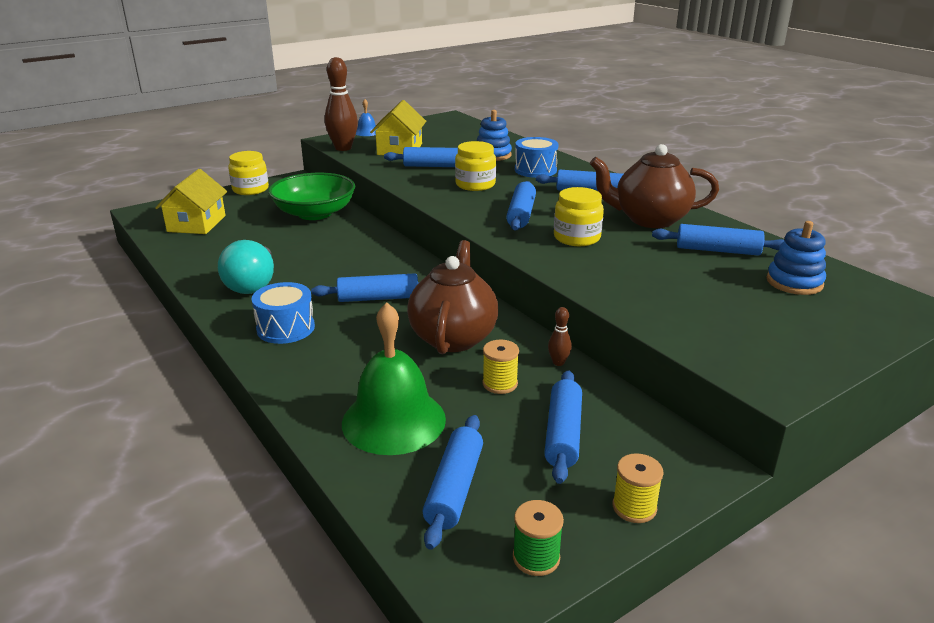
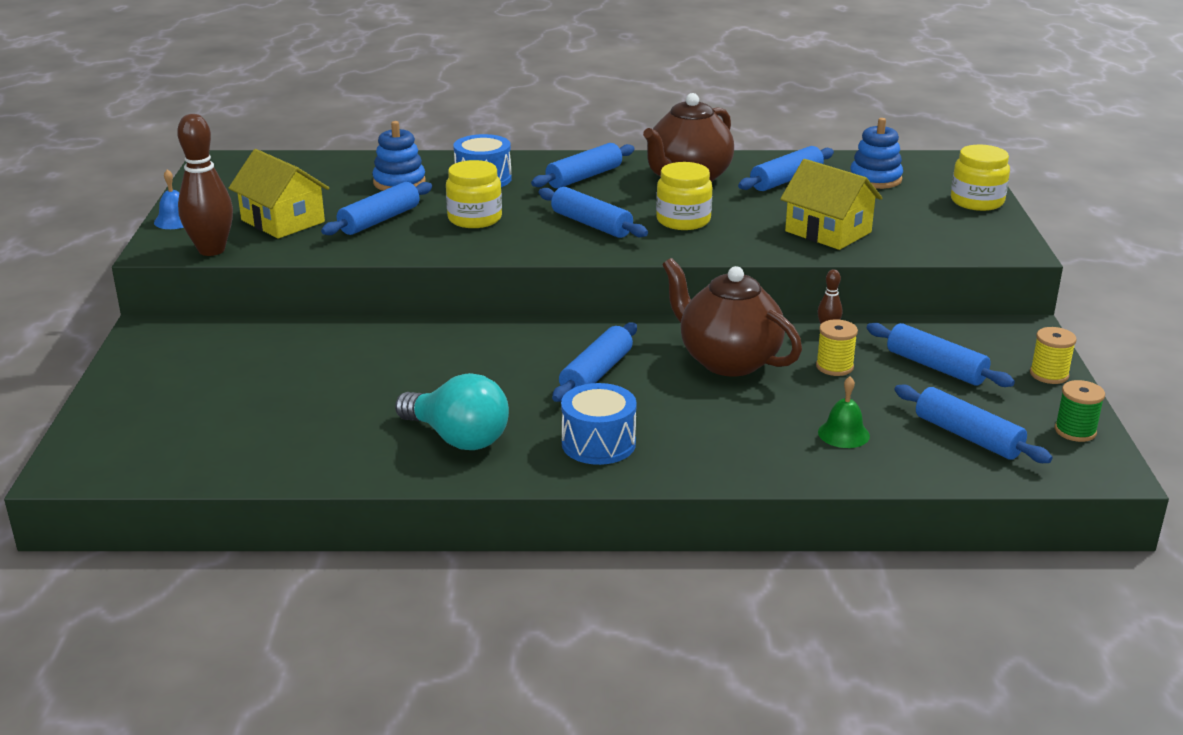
camera: 55 degrees left, 0 degrees up
(197, 223) = (195, 436): yellow house -> yellow house (828, 232)
(250, 189) = (132, 369): yellow jar -> yellow jar (977, 201)
(314, 213) = (300, 347): green bowl -> none
(393, 420) = (843, 434): green bell -> green bell, size x0.46

